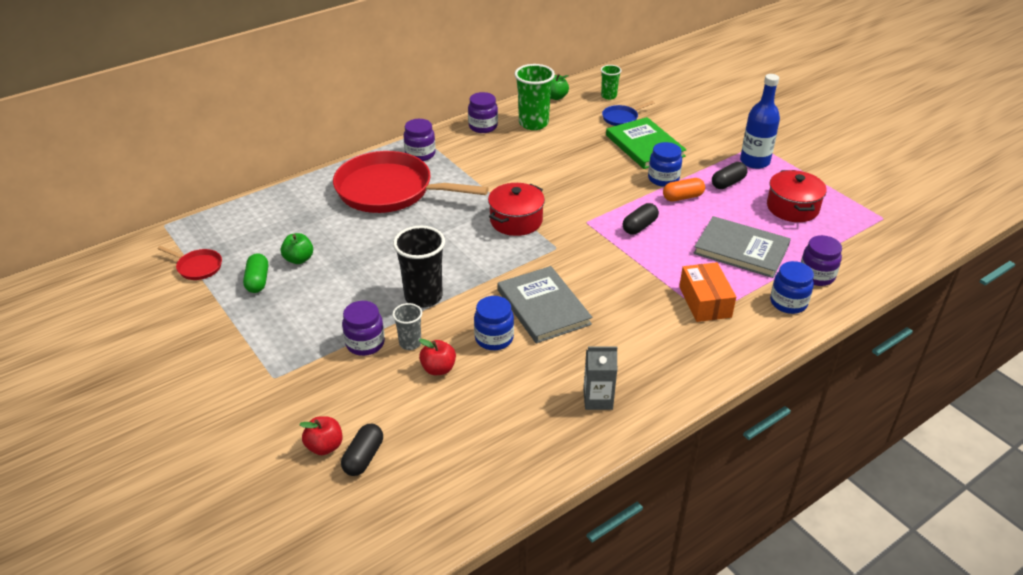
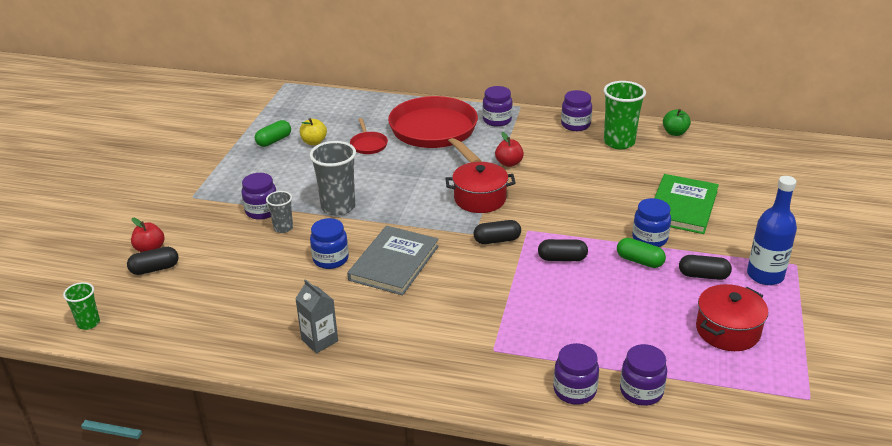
camera: 50 degrees right, 5 degrees down
(198, 267) = (261, 115): red pan -> red pan (368, 144)
(299, 259) = (314, 142): green apple -> yellow apple
(423, 297) = (338, 207): black cup -> grey cup
(438, 369) = (271, 253): red apple -> red apple (509, 163)
(580, 242) = (497, 240): none -> black capsule
(608, 96) = (724, 154): green cup -> green cup (88, 323)
(621, 118) = (703, 176): blue pan -> none
(682, 197) = (639, 261): orange capsule -> green capsule
(705, 302) = (509, 340): orange box -> none
(741, 250) = (613, 328): grey book -> none
(788, 303) = (574, 390): blue jar -> purple jar

